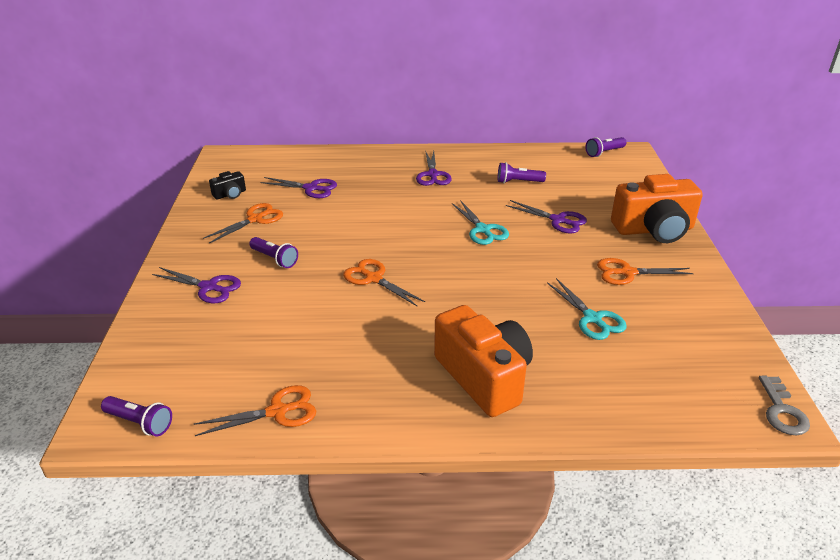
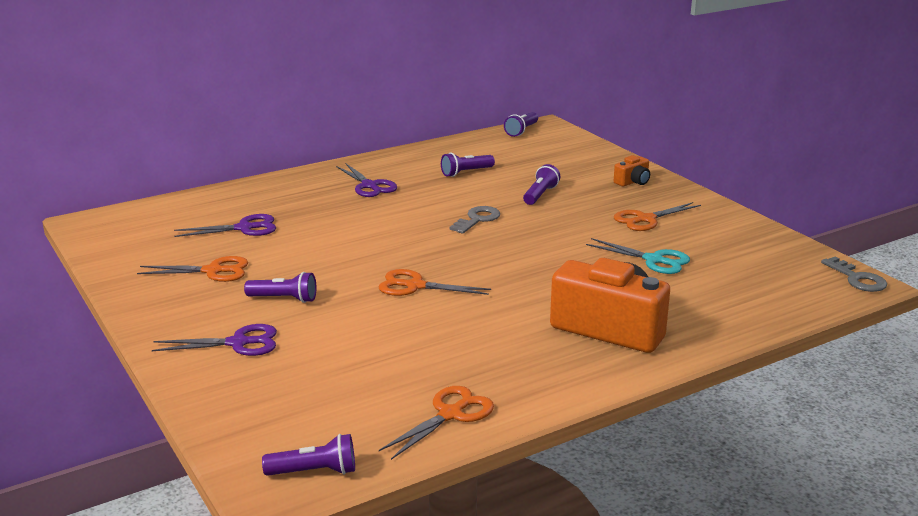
camera: 30 degrees left, 10 degrees down
(230, 194) = (149, 256): black camera -> none
(255, 219) = (213, 271): orange scissors -> orange scissors turned 75 degrees clockwise
(482, 230) = (477, 219): turquoise scissors -> grey key
(558, 220) = (540, 195): purple scissors -> purple flashlight
(654, 230) = (633, 182): orange camera -> orange camera, size x0.45

